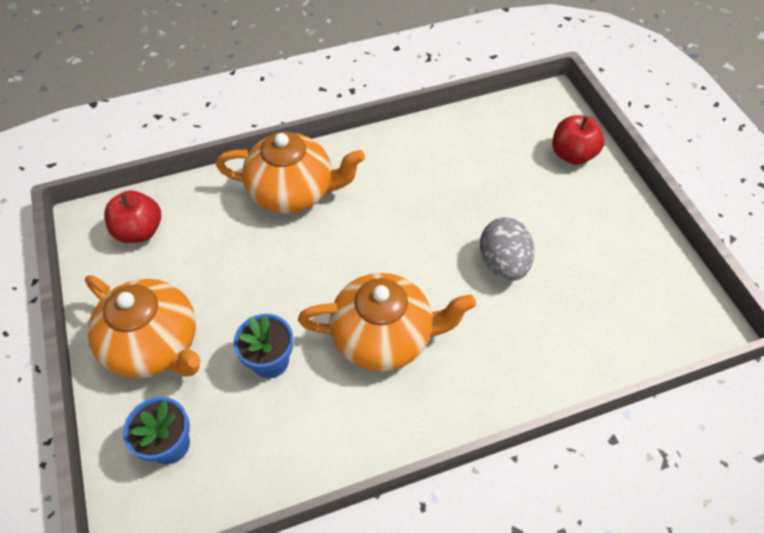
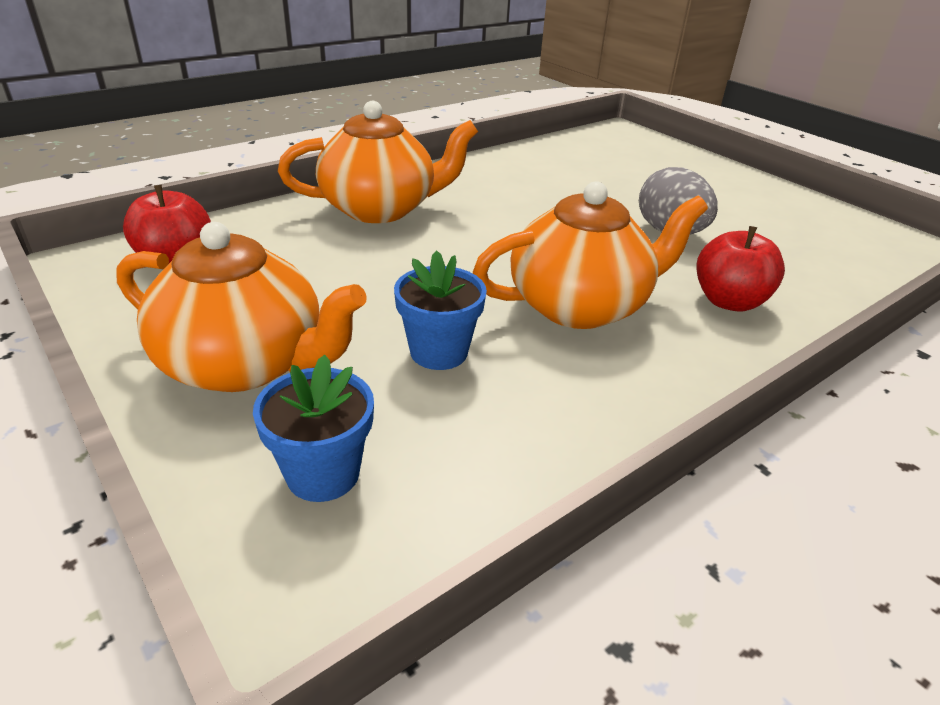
camera: 20 degrees left, 20 degrees down
(572, 154) = (671, 158): red apple -> red apple (729, 301)

